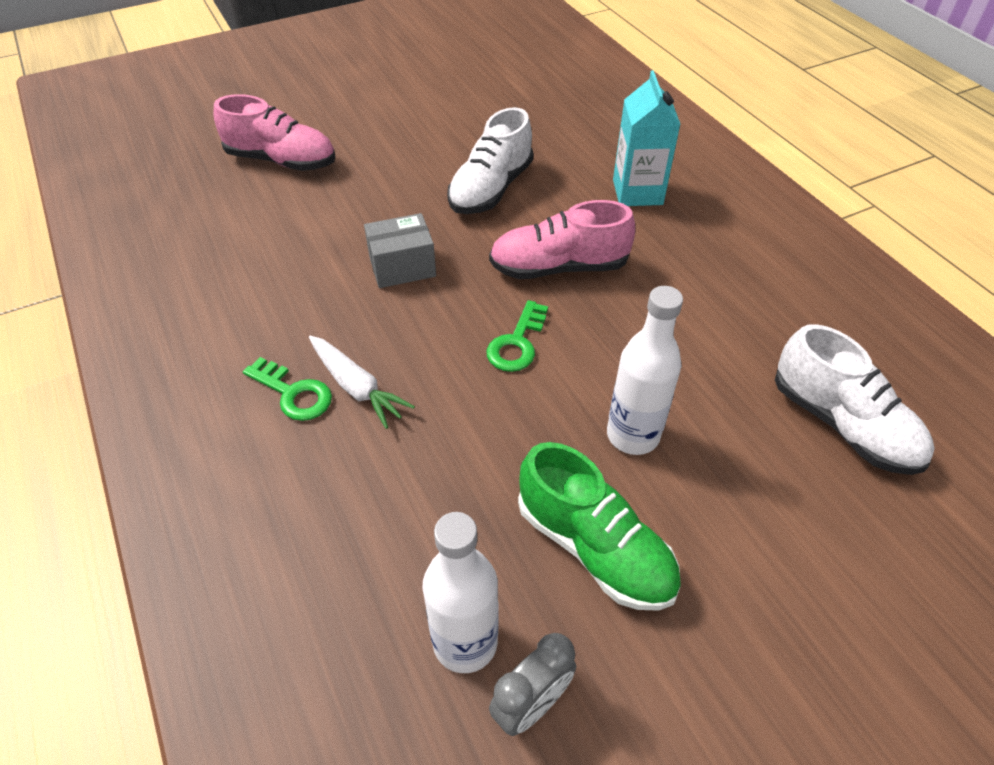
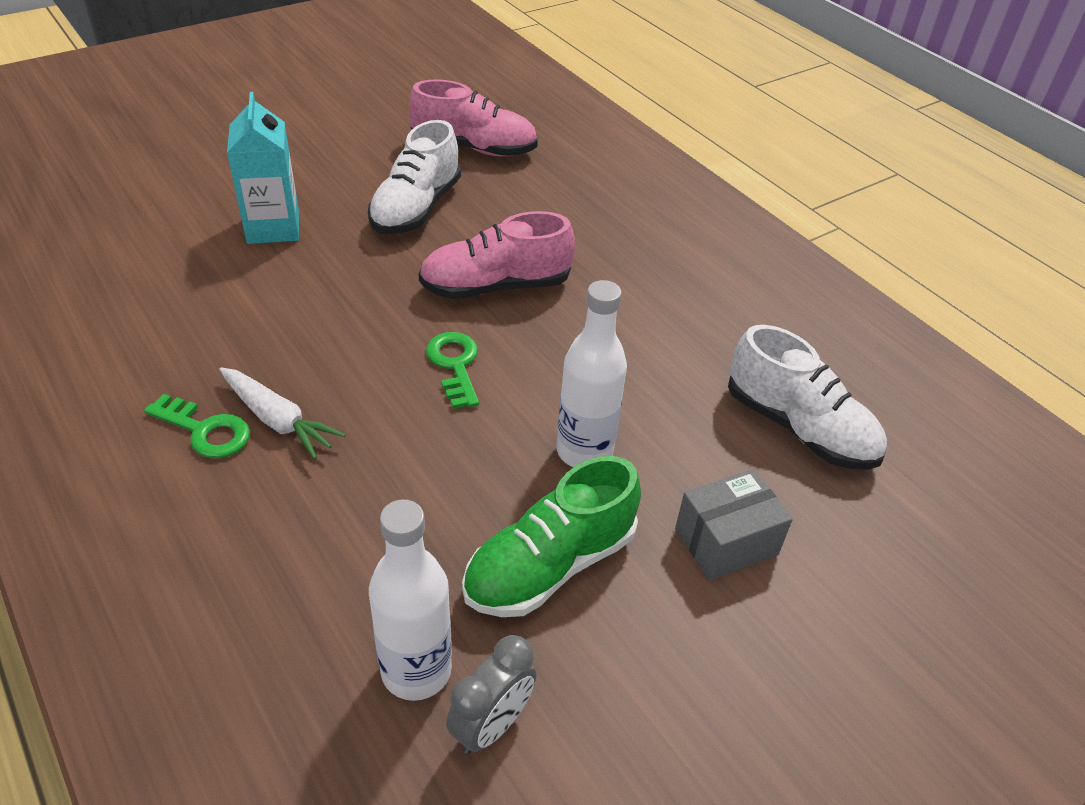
camera: 10 degrees left, 5 degrees down
(282, 161) = (173, 185): pink shoe -> pink shoe (474, 148)
(402, 266) = (321, 292): grey box -> grey box (726, 542)
(517, 343) = (455, 365): green key -> green key turned 150 degrees clockwise
(594, 547) = (550, 565): green shoe -> green shoe turned 105 degrees clockwise
(637, 192) = (576, 207): turquoise carton -> turquoise carton (273, 228)

